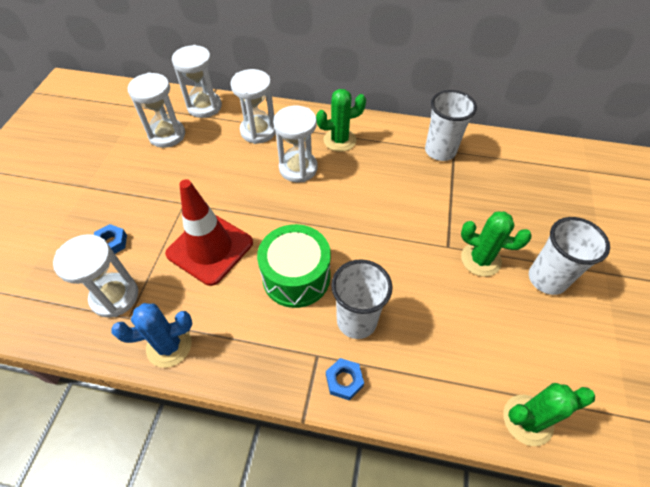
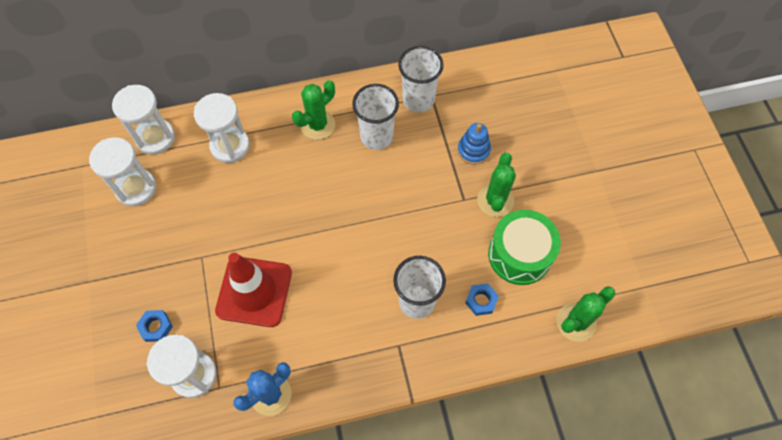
camera: 25 degrees left, 10 degrees up
(296, 277) = (347, 285): green drum -> green drum (519, 255)
(298, 168) = (293, 173): white hourglass -> none
(344, 381) = (429, 355): blue nut -> blue nut (481, 301)
(476, 208) = (473, 150): none -> blue stacking toy
(480, 259) = (495, 200): green cactus -> green cactus turned 75 degrees counterclockwise
(547, 279) = (553, 196): white cup -> white cup (376, 136)

